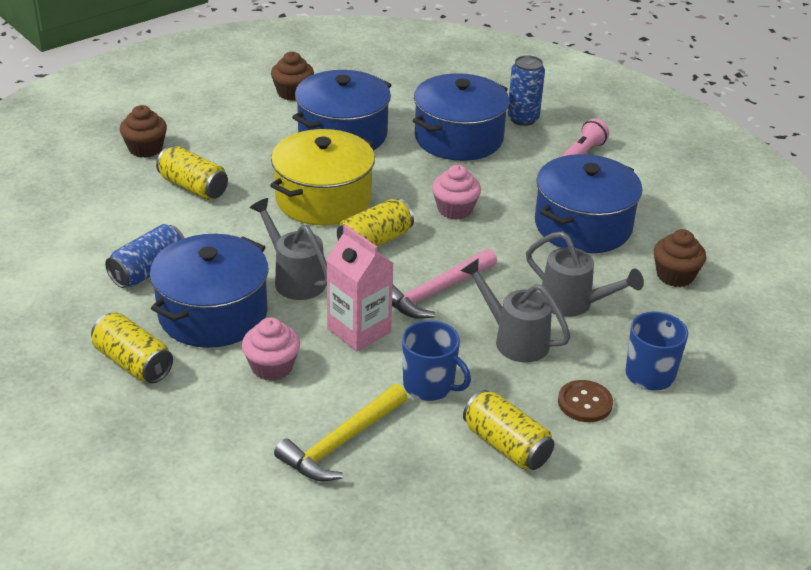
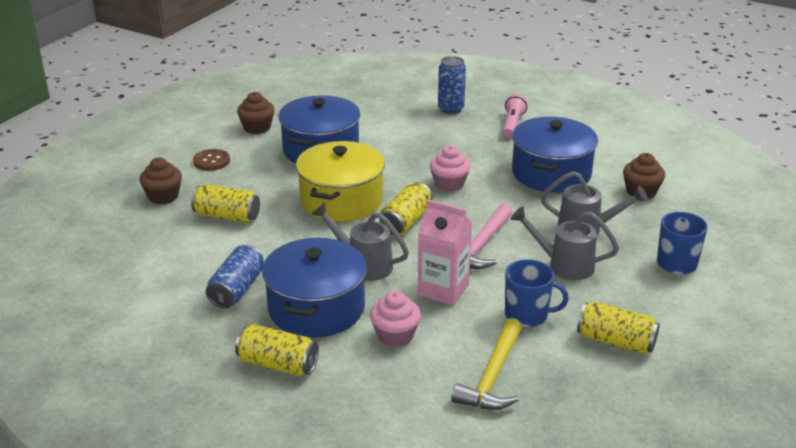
camera: 20 degrees left, 5 degrees down
(459, 138) = (413, 132): blue pot -> none
(585, 403) = (647, 295): brown button -> brown button (211, 161)

